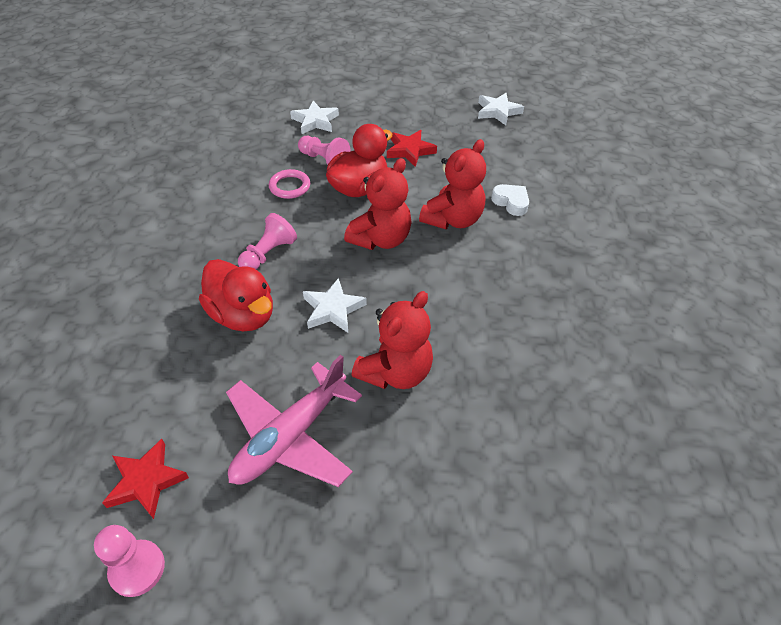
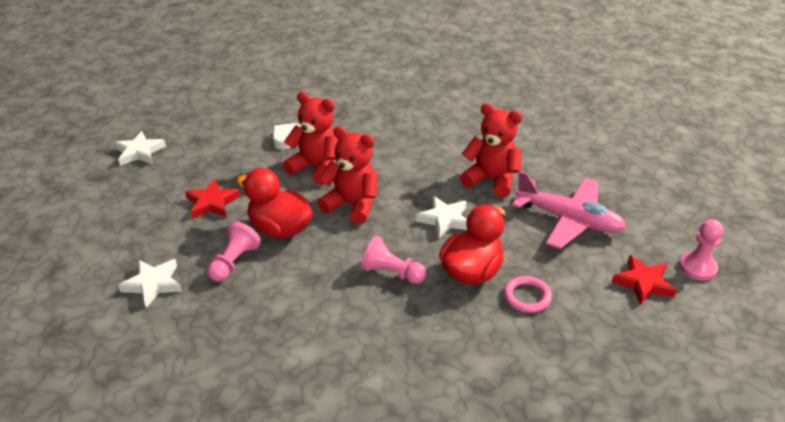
camera: 100 degrees left, 10 degrees down
(289, 186) = (285, 280): pink ring -> pink ring (527, 297)

